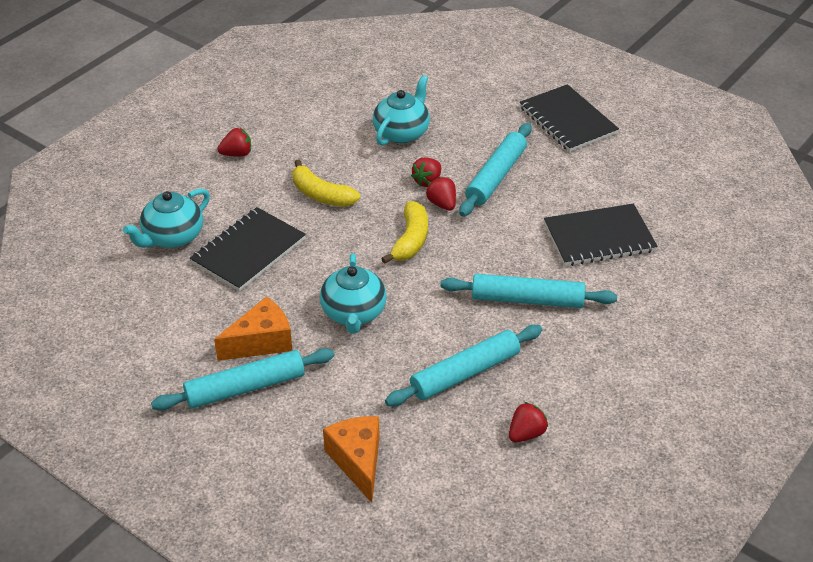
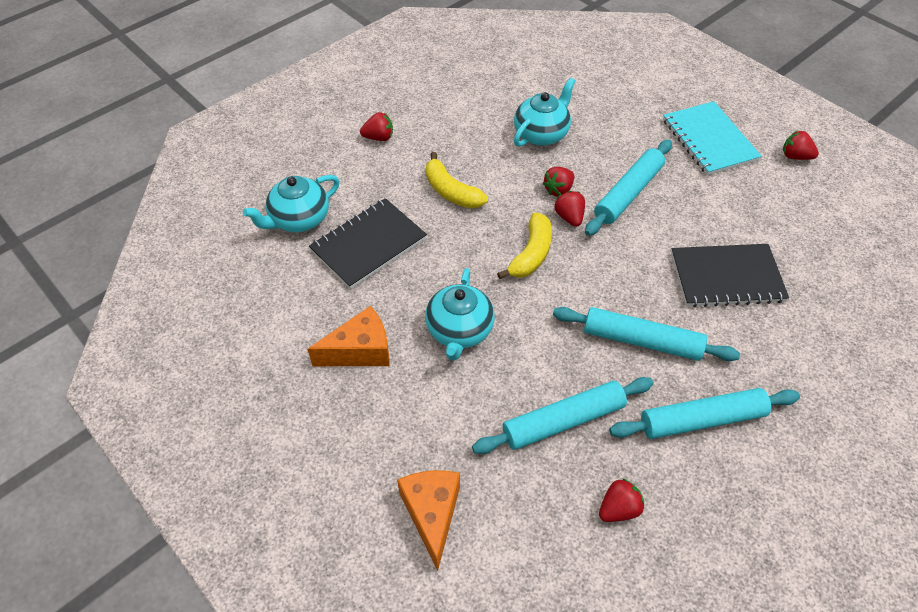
camera: 10 degrees right, 10 degrees up
(245, 388) = (333, 403): turquoise rolling pin -> turquoise rolling pin (702, 419)
(567, 120) = (709, 140): black notebook -> turquoise notebook
(651, 126) = (795, 156): none -> red strawberry

